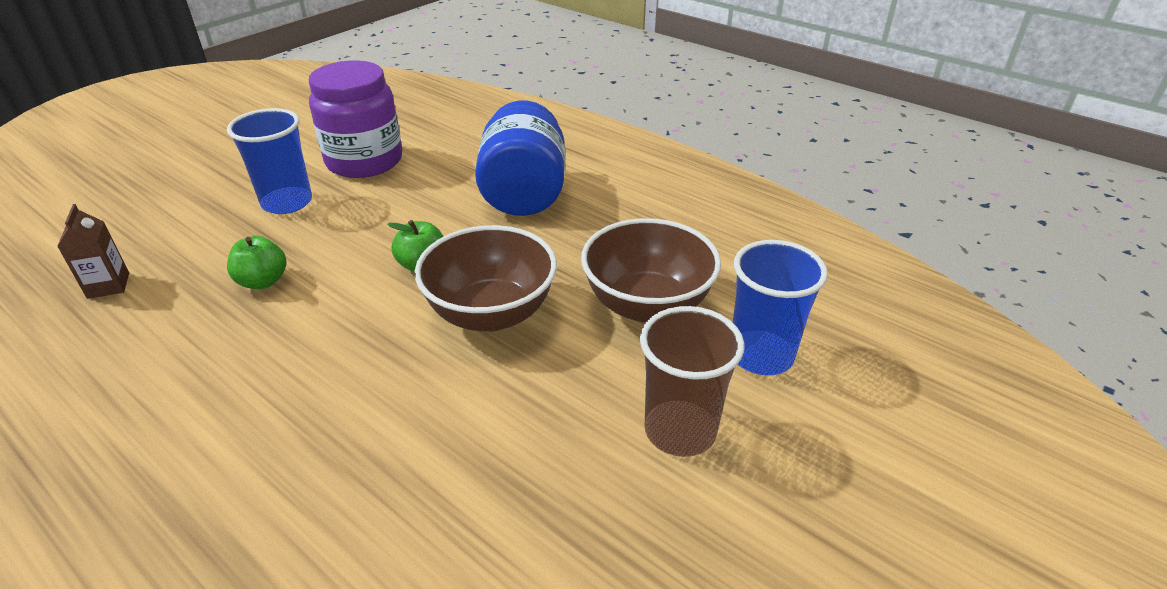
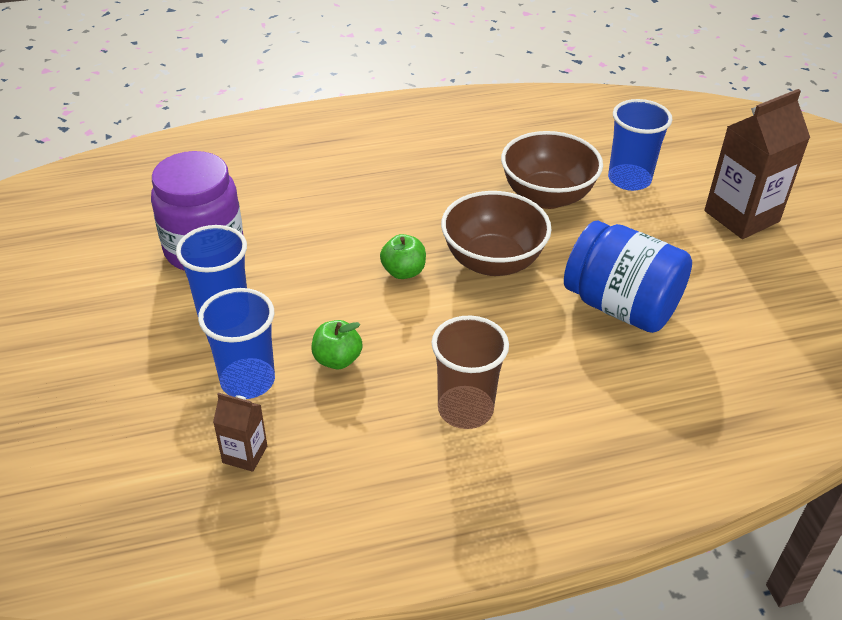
camera: 55 degrees left, 5 degrees up
(206, 248) = (247, 381): none -> blue cup
(524, 193) = (359, 188): blue jar -> blue jar (621, 306)
(680, 431) = (662, 236): brown cup -> brown cup (465, 409)
(820, 499) = (741, 216): none -> brown carton

